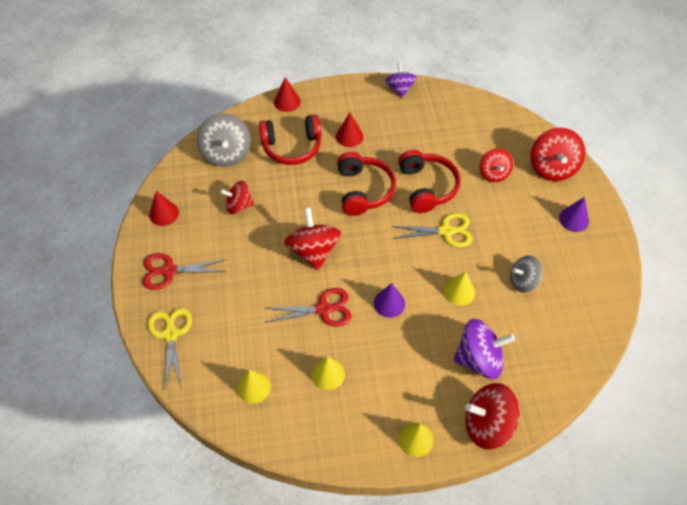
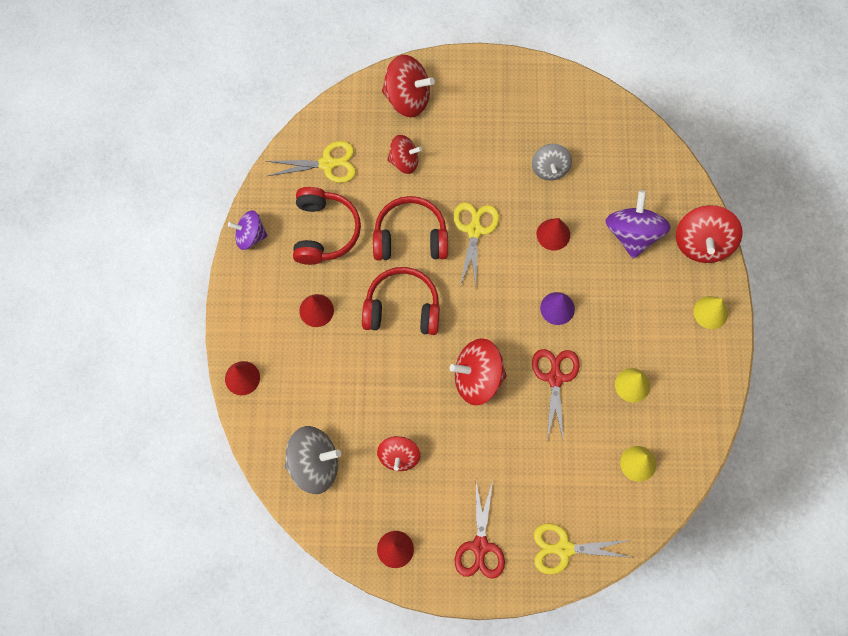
camera: 80 degrees left, 15 degrees up
(292, 147) = (319, 382): red headphones -> red headphones (324, 231)
(459, 291) = (553, 234): yellow cone -> red cone
(474, 124) = (327, 164): none -> yellow scissors
(574, 219) = (480, 97): purple cone -> none

